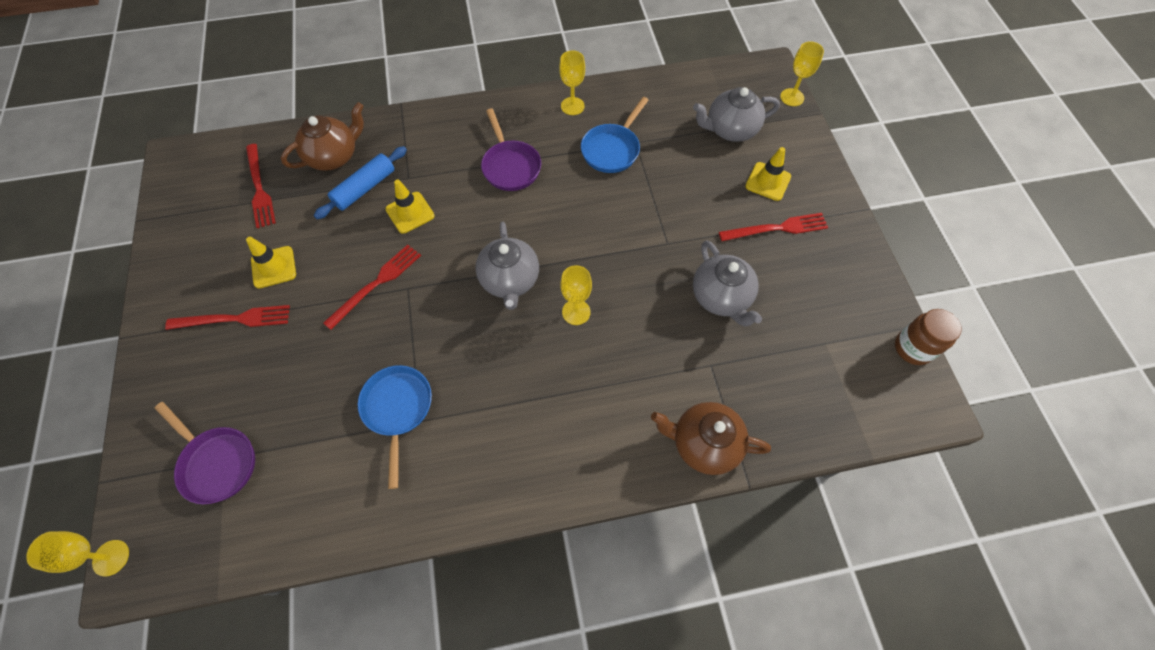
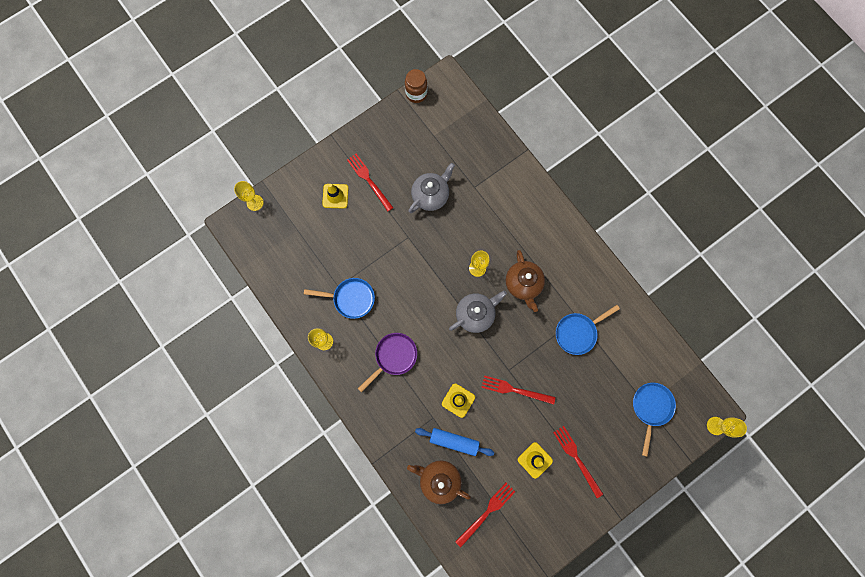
camera: 115 degrees left, 15 degrees up
(216, 463) = (651, 407): purple pan -> blue pan
(704, 444) = (518, 176): brown teapot -> brown teapot (523, 284)
(730, 130) = (301, 232): grey teapot -> none

